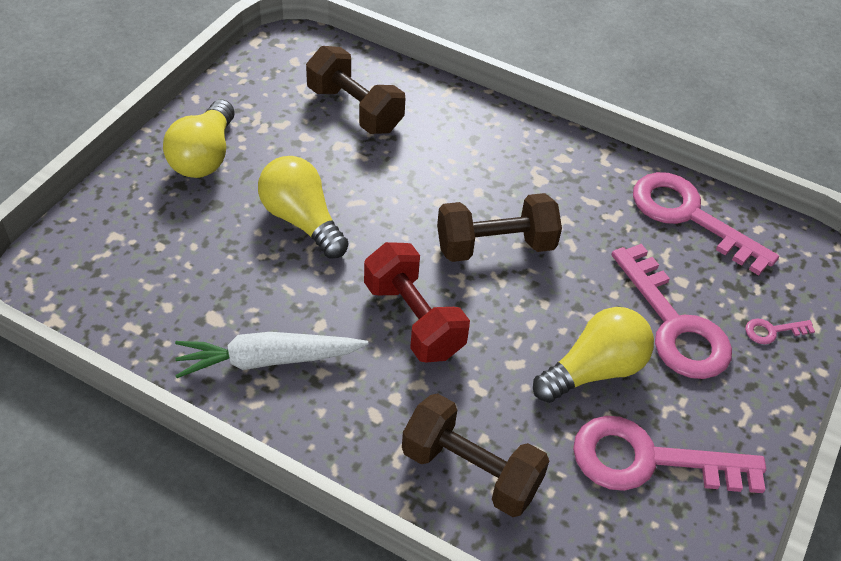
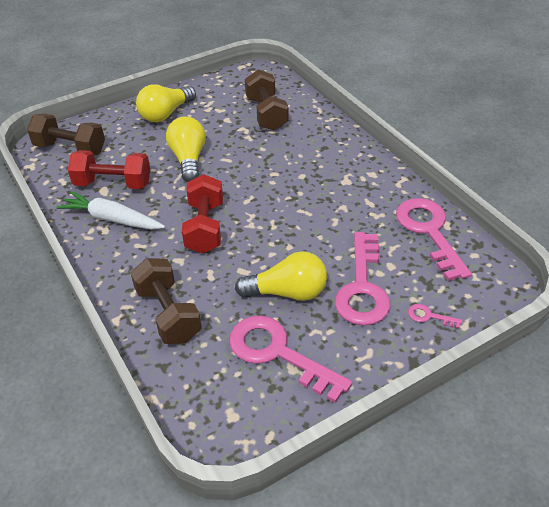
camera: 35 degrees right, 5 degrees down
(220, 302) = (113, 184): none -> red dumbbell
(495, 246) = (286, 207): brown dumbbell -> brown dumbbell (70, 149)

